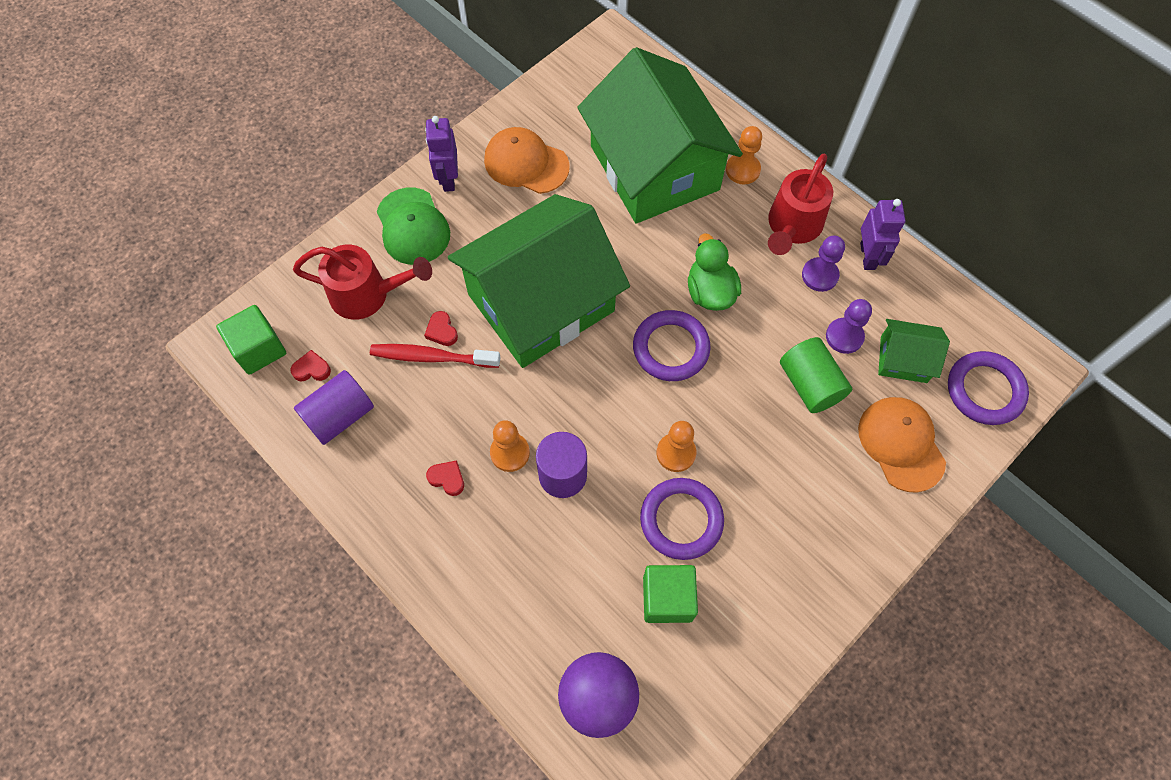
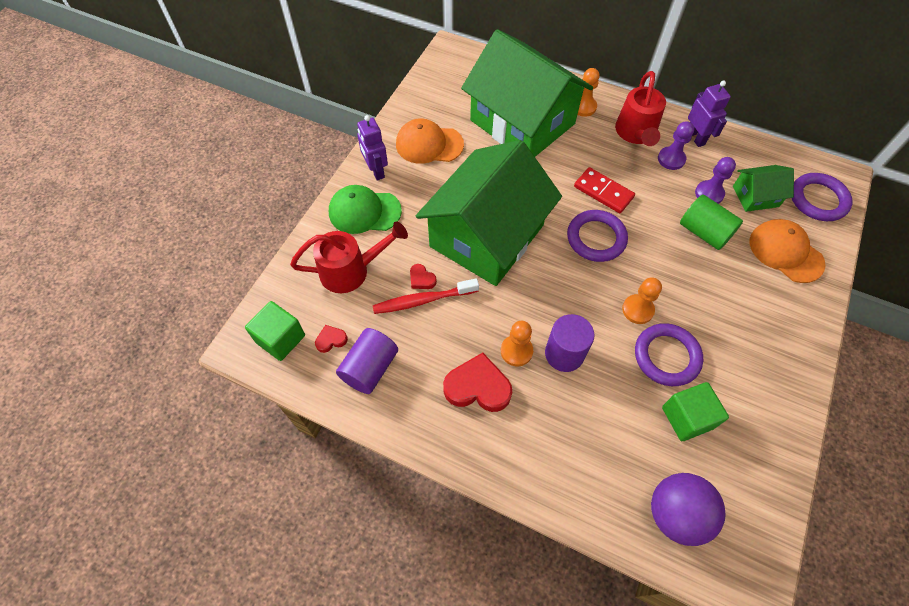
camera: 20 degrees left, 5 degrees down
(413, 226) = (364, 211): green cap -> green cap turned 135 degrees clockwise
(447, 478) = (477, 387): red heart -> red heart, size x2.04
(710, 292) = (603, 192): green duck -> red domino

